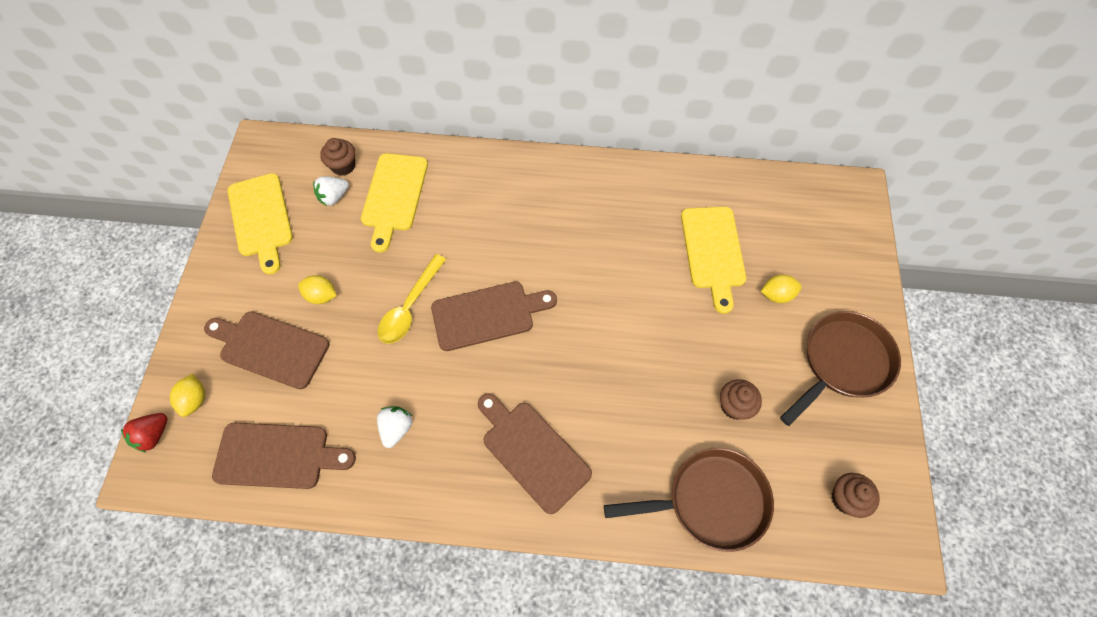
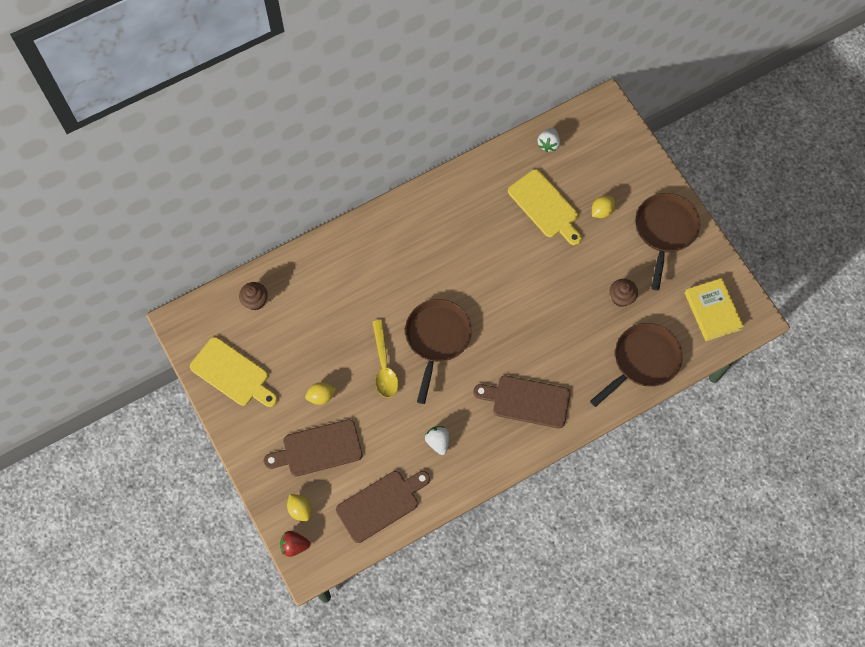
camera: 35 degrees left, 5 degrees up
(153, 435) = (294, 545): red strawberry -> red strawberry turned 90 degrees clockwise
(334, 197) = (269, 327): white strawberry -> white strawberry (548, 144)
(394, 196) = (309, 300): yellow cutting board -> none
(487, 315) = (437, 339): brown cutting board -> brown pan
(846, 499) = (712, 311): brown cupcake -> yellow book

